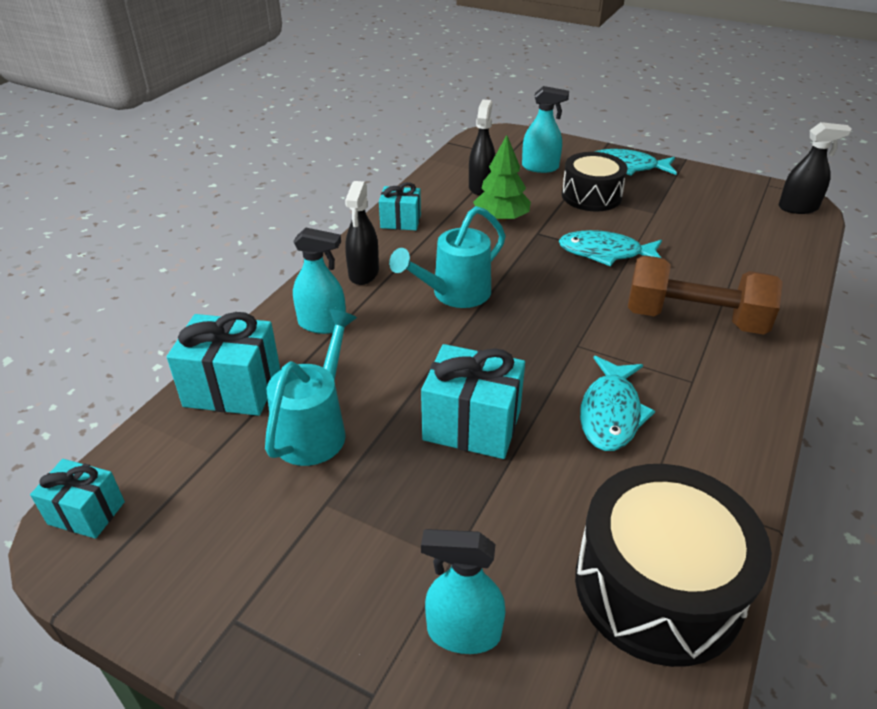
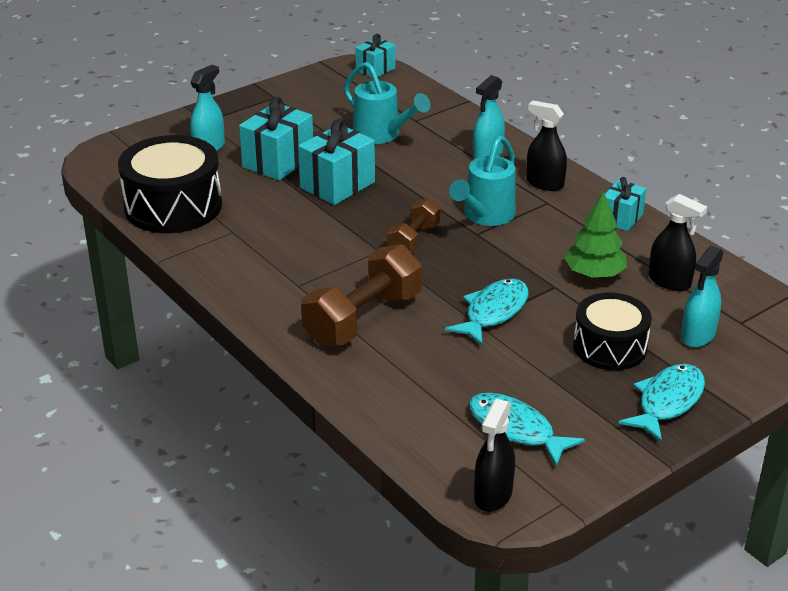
camera: 115 degrees right, 5 degrees down
(232, 389) = (442, 115): turquoise gift -> turquoise gift (278, 161)
(454, 294) = (485, 216): turquoise watering can -> turquoise watering can turned 135 degrees counterclockwise
(537, 327) = (414, 240): none -> brown dumbbell
(611, 413) = (300, 238): turquoise fish -> turquoise fish (515, 430)

